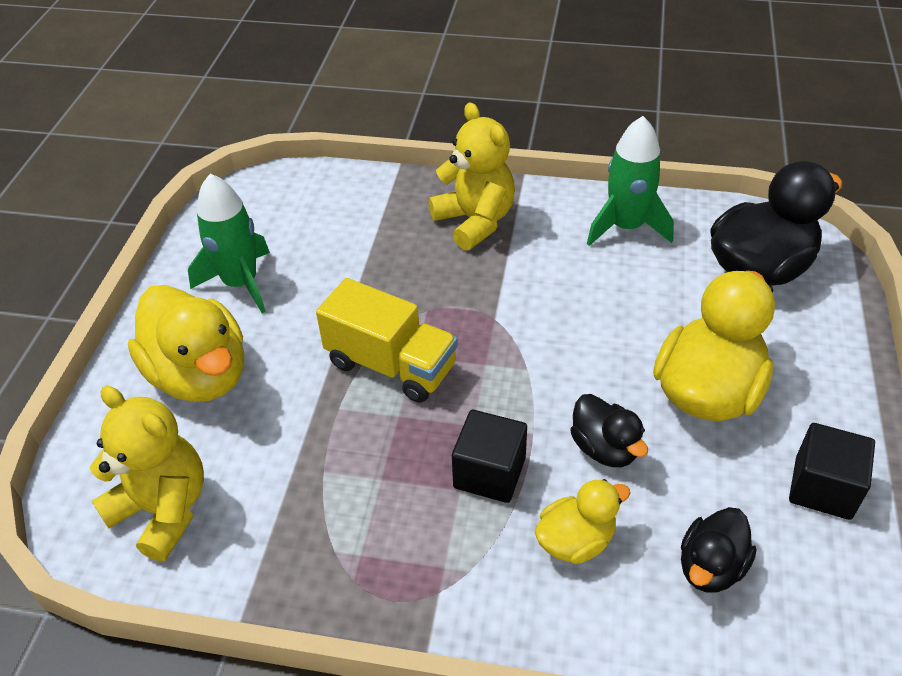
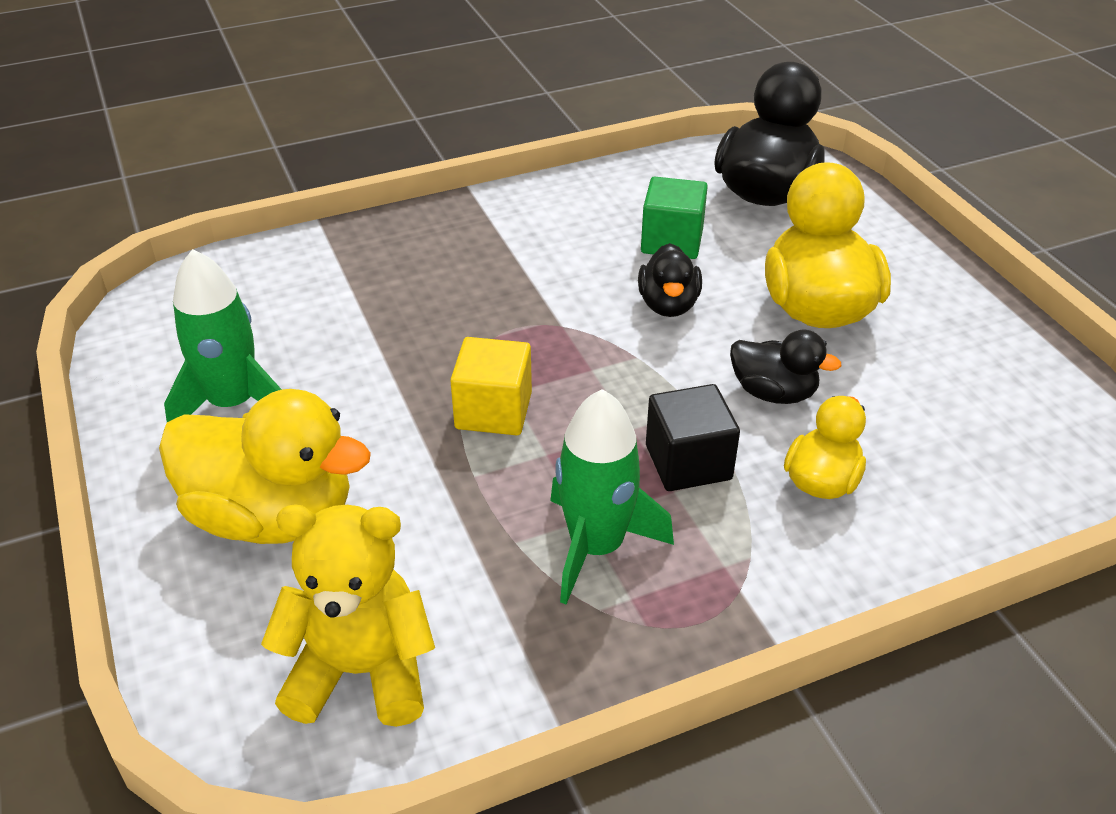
camera: 35 degrees left, 5 degrees down
(391, 365) = (493, 411): yellow truck -> yellow cube
(475, 221) = (456, 245): yellow teddy bear -> none
(626, 227) = (615, 199): green rocket -> green rocket (597, 546)
(639, 282) = (672, 241): none -> green cube
(710, 567) = (950, 446): black duck -> black duck (668, 305)
(823, 488) = (975, 343): black cube -> none

